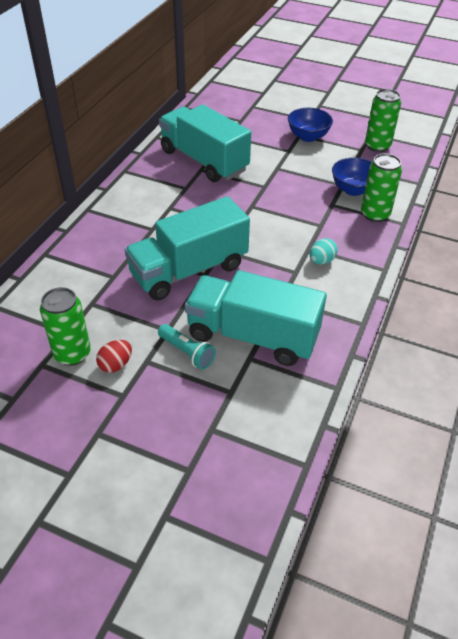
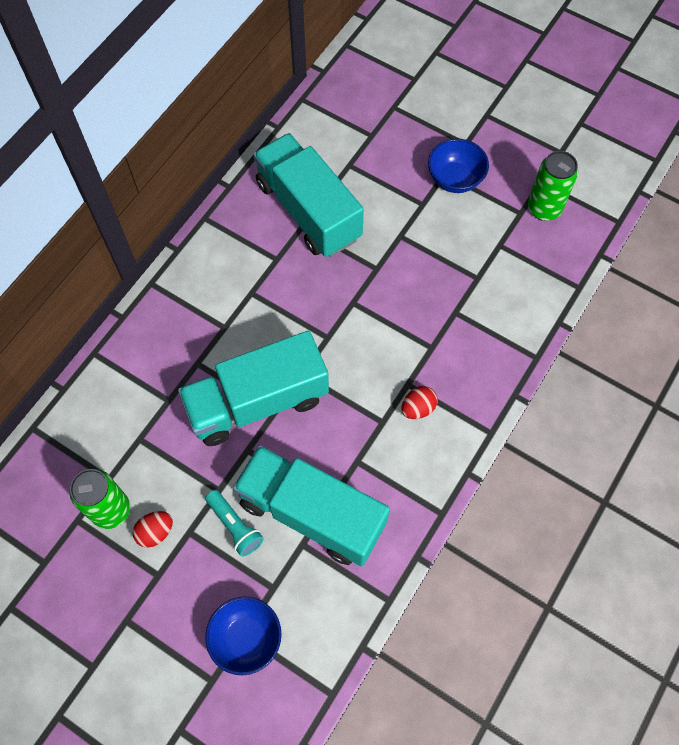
camera: 10 degrees right, 20 degrees up
(321, 261) = (418, 408): turquoise egg -> red egg
(353, 190) = (489, 289): blue bowl -> blue bowl (246, 639)
(375, 214) = (505, 337): green can -> none

